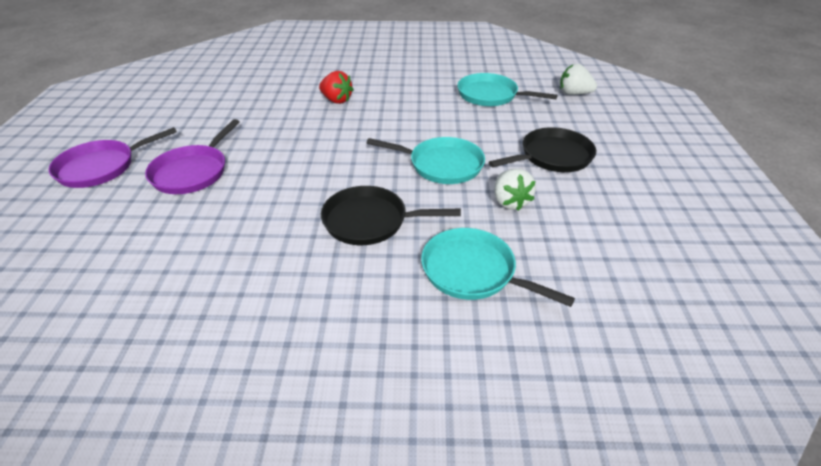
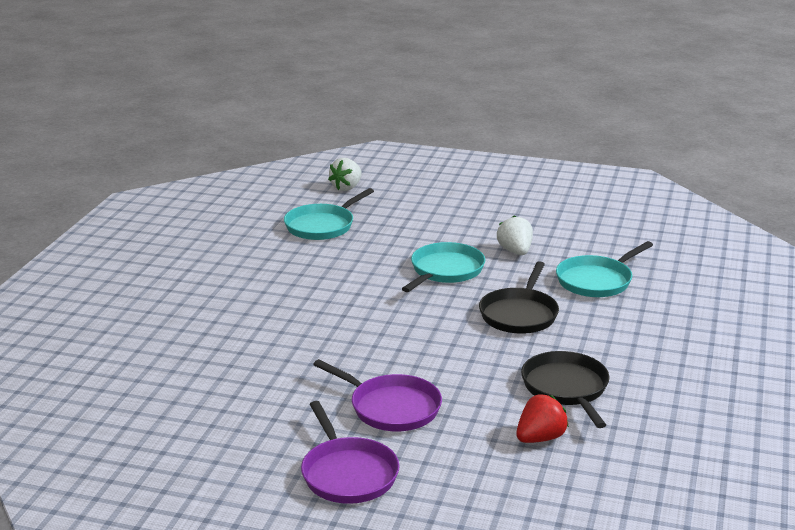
camera: 75 degrees left, 15 degrees down
(336, 100) = (272, 311): red strawberry -> red strawberry (540, 438)
(510, 202) = (515, 251): white strawberry -> white strawberry turned 105 degrees counterclockwise
(552, 156) = (455, 221): black pan -> black pan (566, 388)

